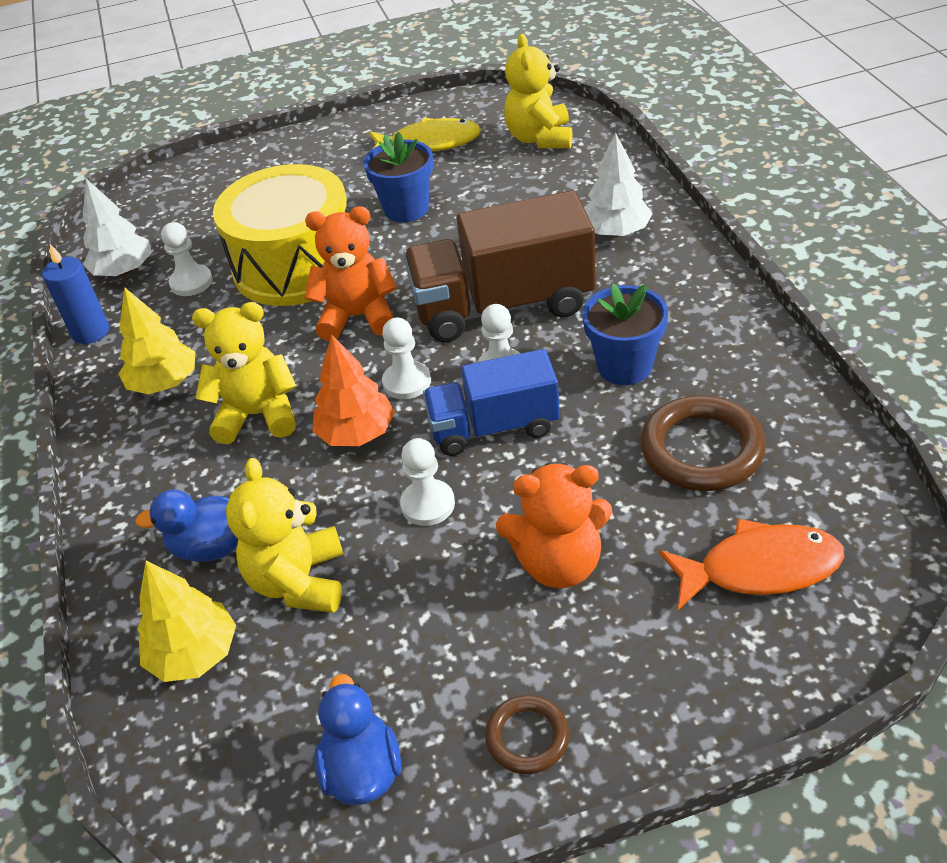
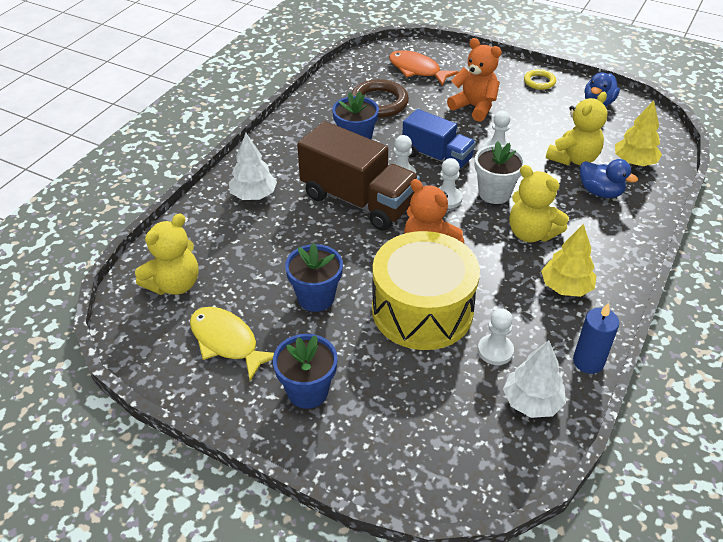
camera: 140 degrees left, 0 degrees up
(321, 163) = (307, 391): none -> blue flower pot
(357, 433) = (494, 193): orange tree -> white flower pot
(527, 737) = (539, 82): brown ring -> yellow ring

